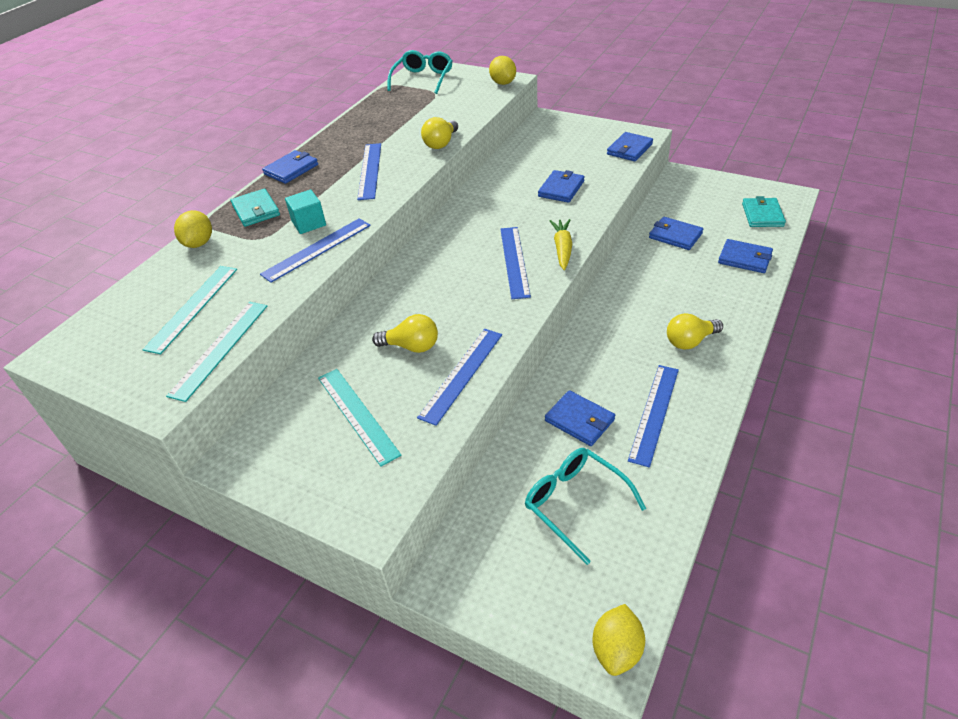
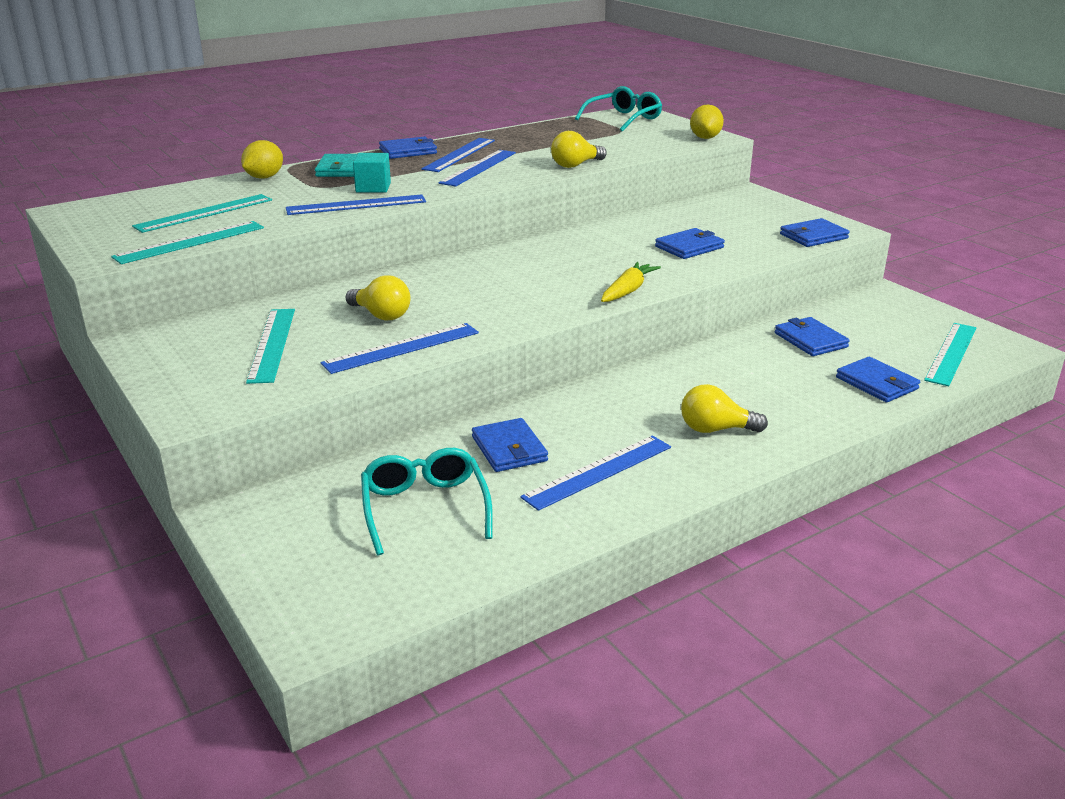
camera: 25 degrees right, 15 degrees down
(514, 261) = (563, 286): blue ruler -> blue ruler (459, 154)
(617, 650) = (327, 630): yellow lemon -> none
(762, 215) = (951, 353): turquoise wallet -> turquoise ruler

